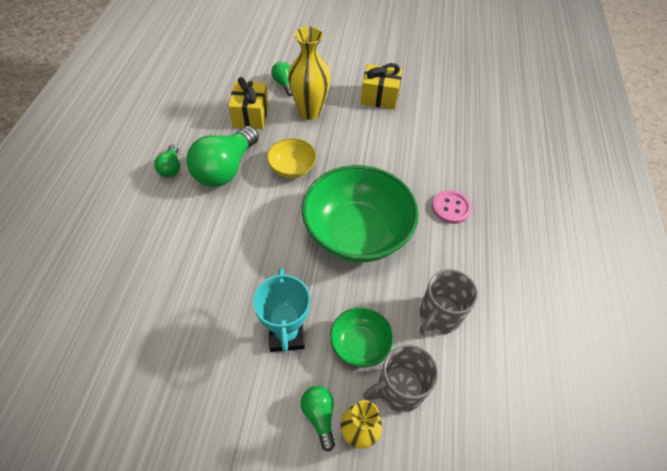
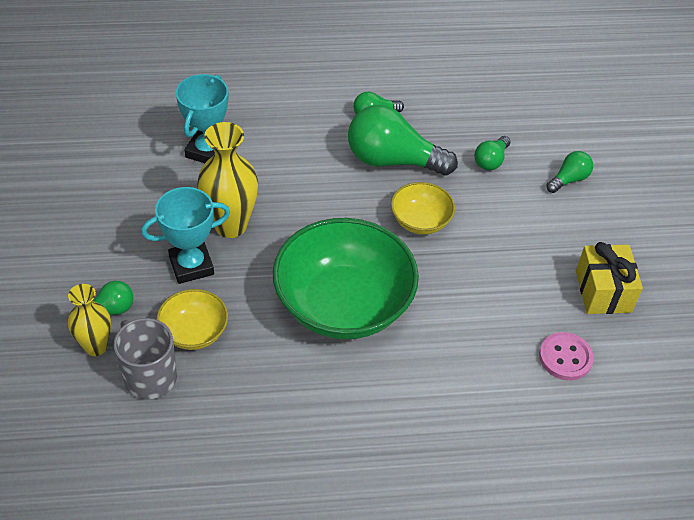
camera: 75 degrees right, 5 degrees down
(152, 297) = (207, 151): none -> turquoise trophy
(251, 116) = (491, 161): yellow gift -> green light bulb
(309, 112) = (529, 218): yellow vase -> yellow vase (230, 225)
(359, 344) = (194, 332): green bowl -> yellow bowl
(439, 315) = (249, 406): grey mug -> none
(451, 208) = (422, 404): pink button -> pink button (565, 357)

